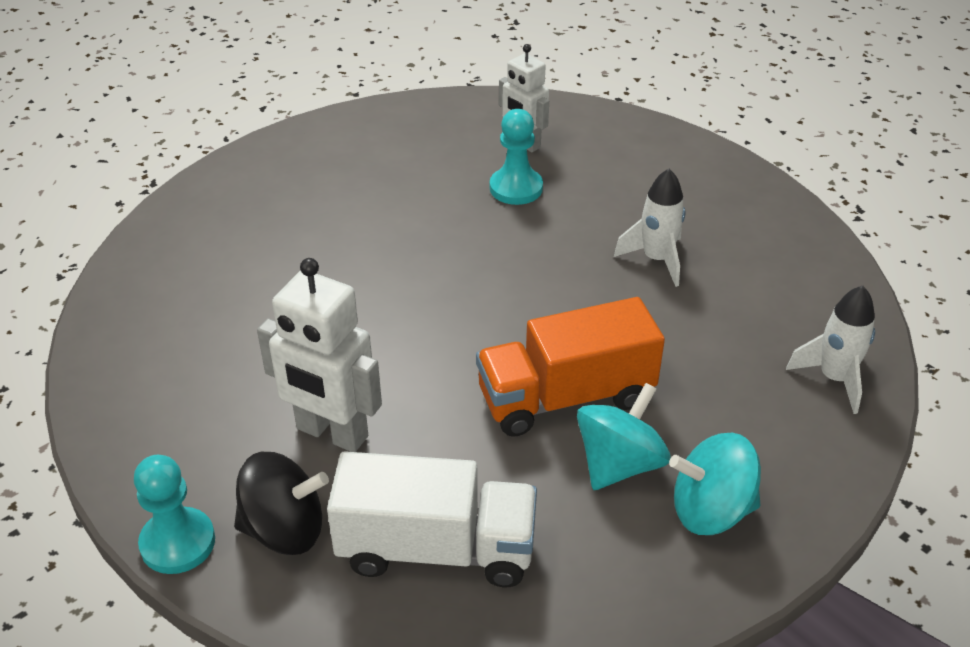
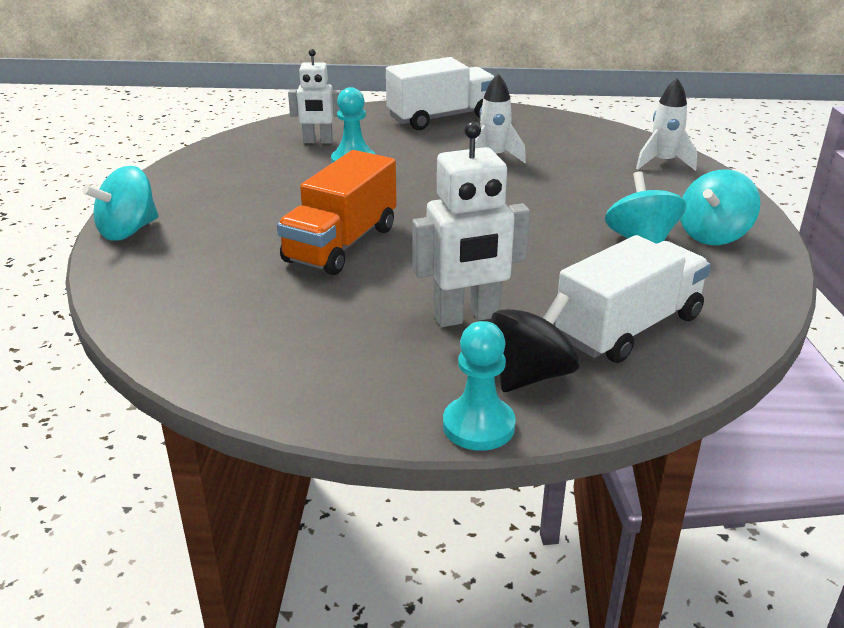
camera: 45 degrees left, 10 degrees down
(240, 170) = (128, 231): none -> turquoise spinning top
(565, 397) = (562, 231): orange truck -> orange truck (341, 244)
(691, 173) = (441, 118): none -> white truck

